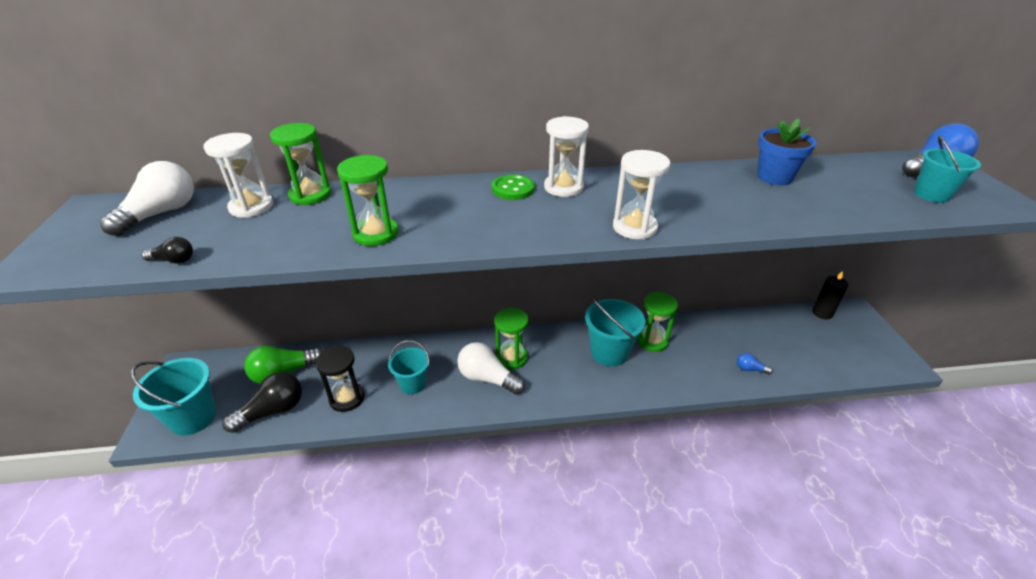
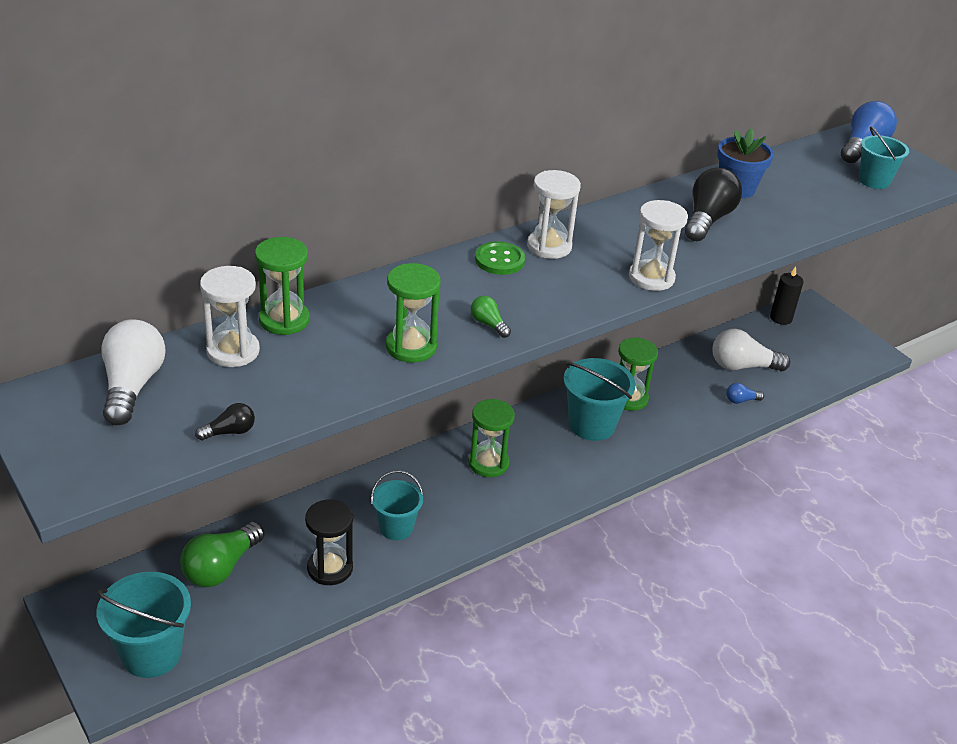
camera: 30 degrees left, 0 degrees up
(273, 411) = (250, 612): black light bulb -> black light bulb (707, 219)
(455, 231) = (488, 324): none -> green light bulb
(487, 378) = (478, 494): white light bulb -> white light bulb (742, 366)

